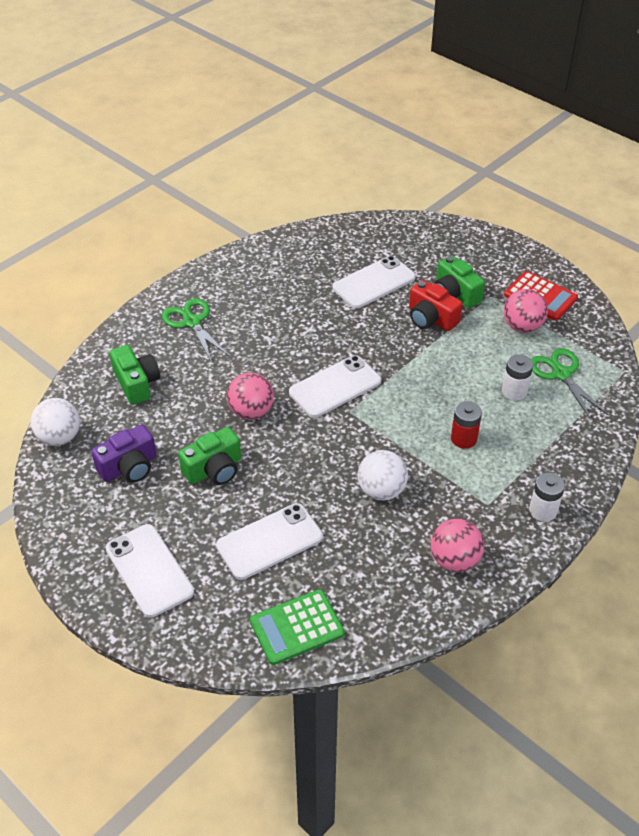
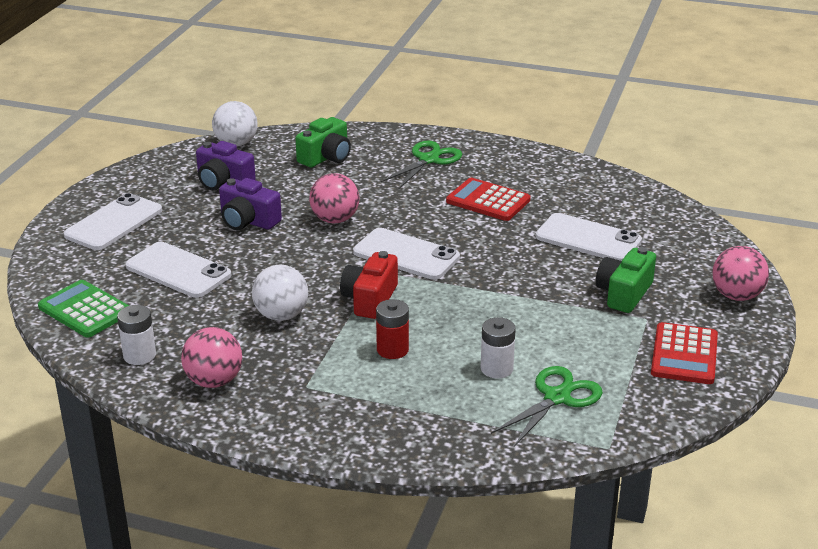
camera: 65 degrees right, 15 degrees down
(214, 469) = (248, 221): green camera -> purple camera
(283, 312) = (488, 201): none -> red calculator
(431, 318) = (566, 287): red camera -> red camera (370, 299)
(522, 326) = (615, 352): pink ball -> pink ball (736, 296)
(543, 510) = (321, 427): white battery -> white battery (139, 355)

